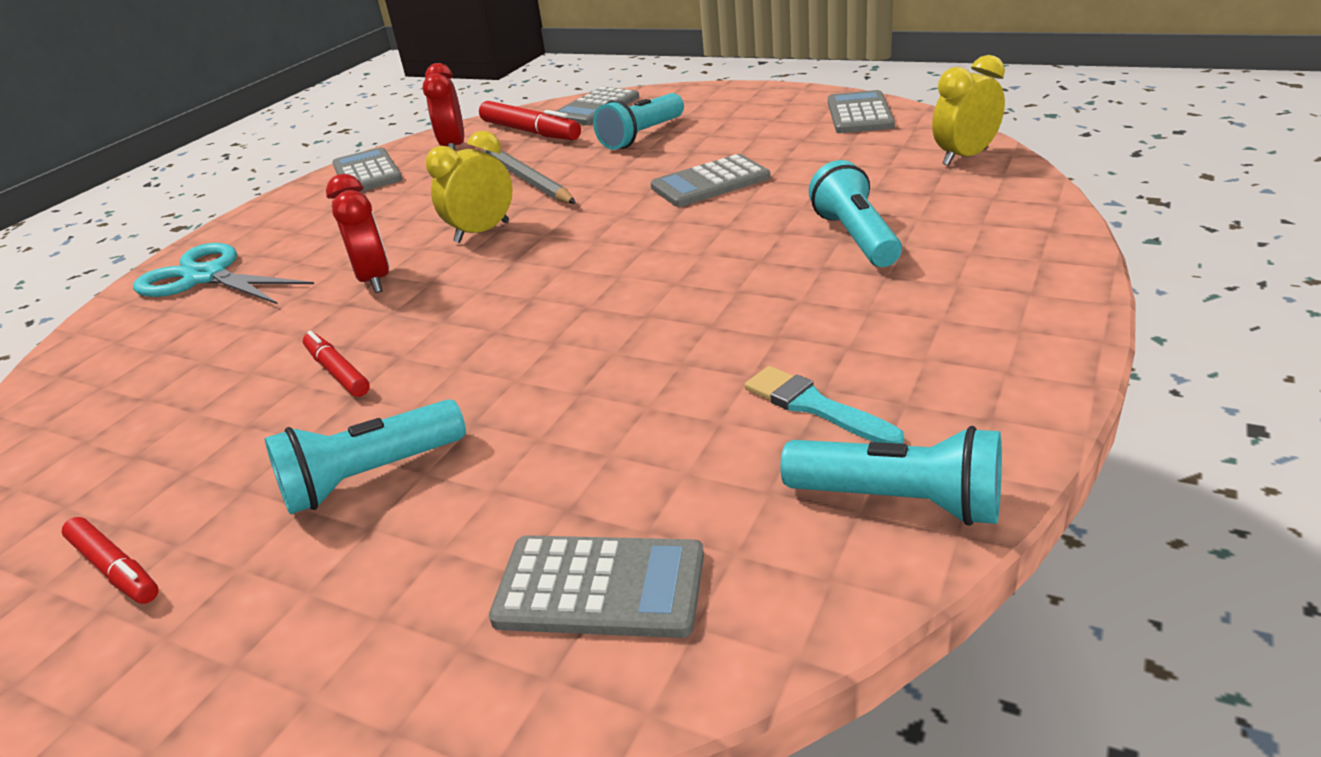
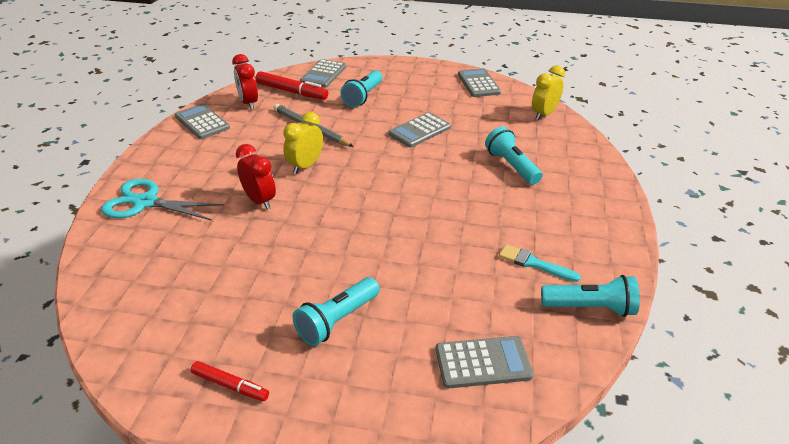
camera: 20 degrees left, 5 degrees up
(337, 372) = (277, 261): red marker -> none

